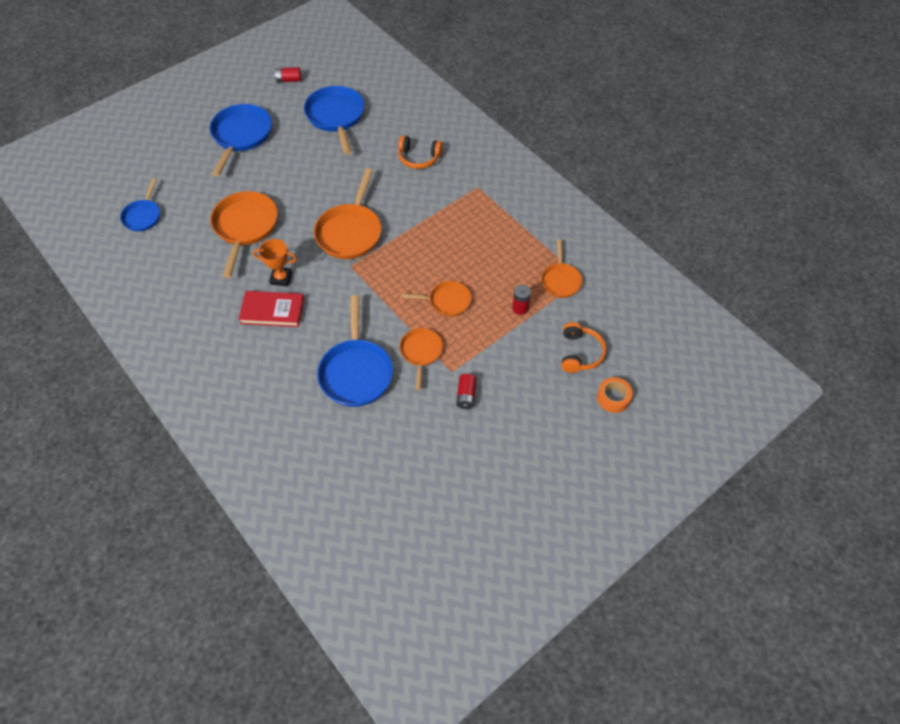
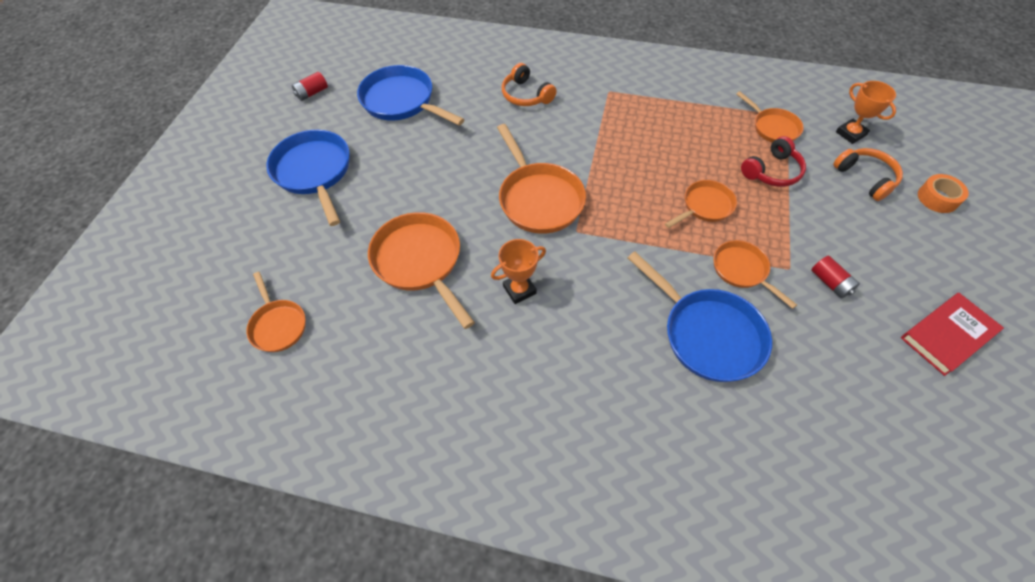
camera: 35 degrees left, 0 degrees up
(143, 216) = (278, 325): blue pan -> orange pan
(272, 311) = (549, 331): red book -> red book (947, 335)
(418, 158) = (526, 95): orange headphones -> orange headphones turned 75 degrees clockwise
(520, 308) = (772, 171): red battery -> red headphones
(612, 319) = (850, 134): none -> orange trophy

